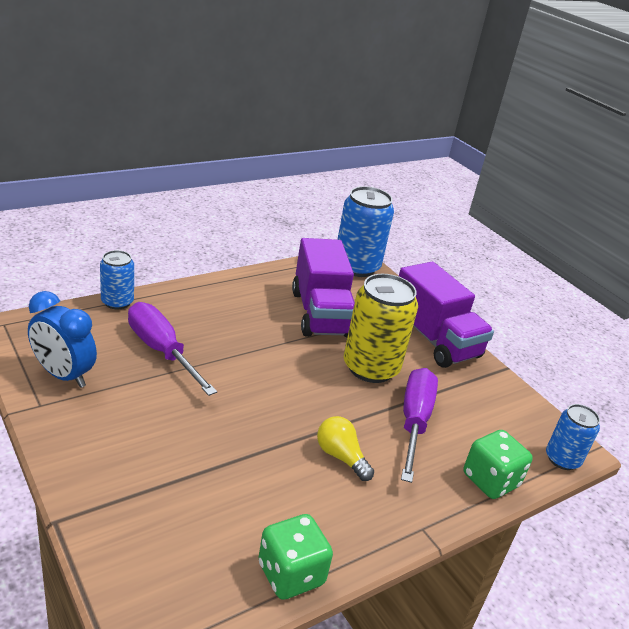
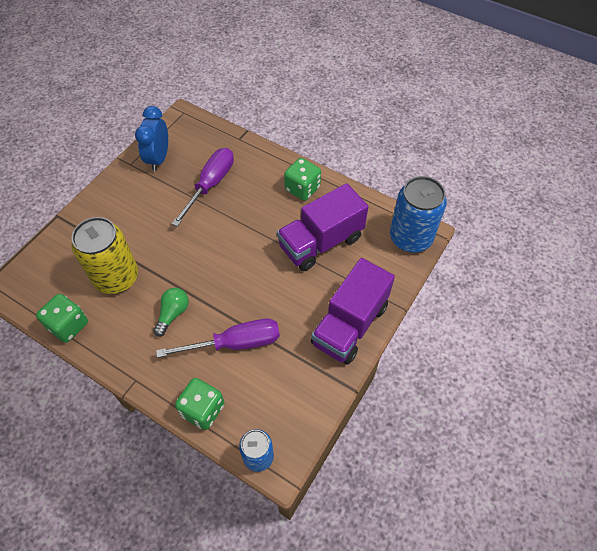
camera: 70 degrees right, 25 degrees up
(117, 302) = (242, 141): blue can -> none
(237, 294) = (302, 189): none -> green dice
(341, 457) = (173, 314): yellow light bulb -> green light bulb
(370, 368) = (278, 296): yellow can -> yellow can (116, 277)

